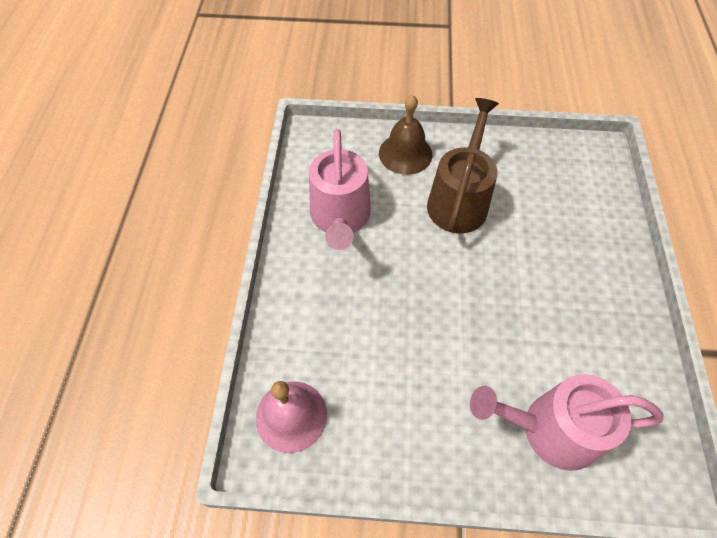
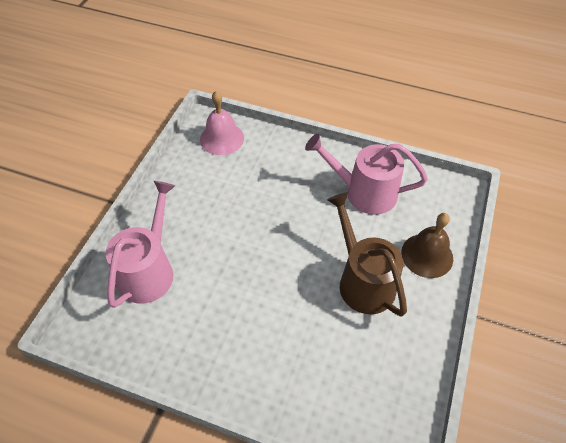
camera: 105 degrees right, 5 degrees down
(459, 200) = (363, 281): brown watering can -> brown watering can turned 150 degrees counterclockwise

